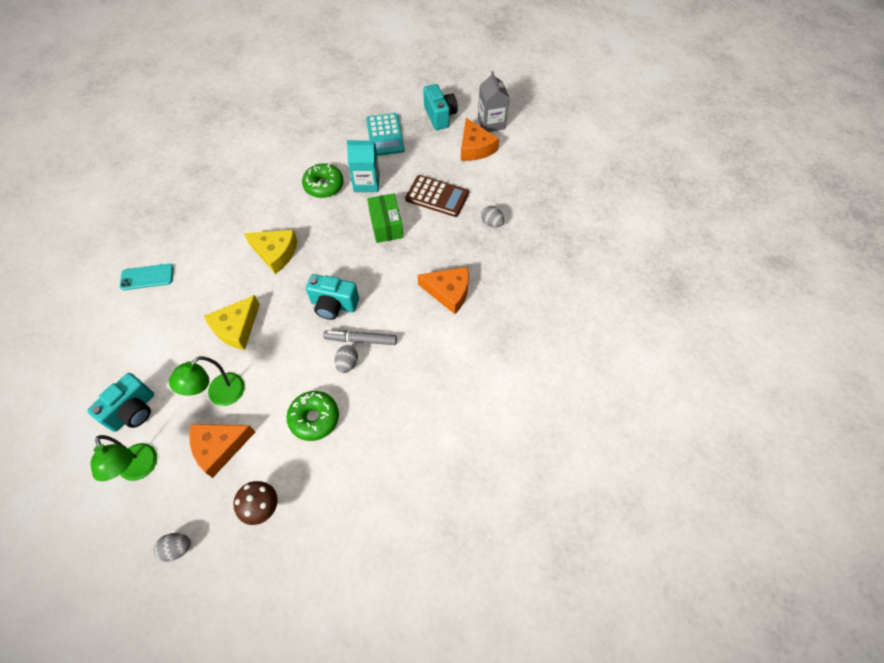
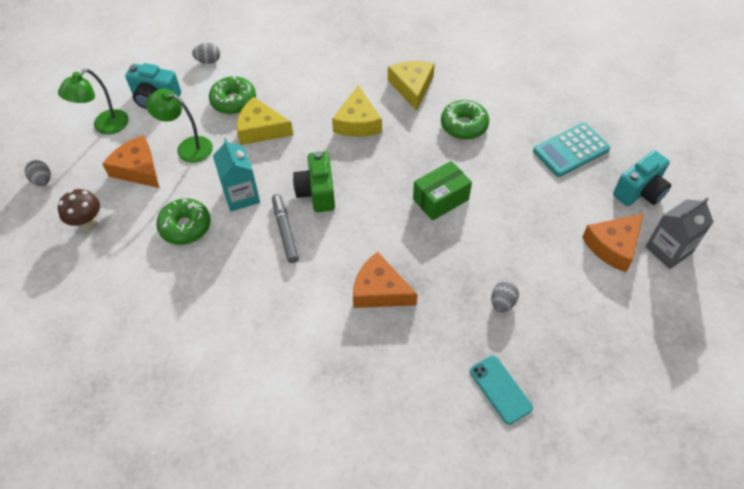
camera: 70 degrees right, 5 degrees down
(147, 277) = (288, 47): turquoise phone -> turquoise phone (500, 389)
(186, 341) = (233, 101): none -> green donut
(262, 203) = (412, 87): none -> yellow cheese
(334, 305) = (317, 192): turquoise camera -> green camera
(347, 363) = (253, 230): grey egg -> grey egg (208, 61)
(366, 183) = (490, 160): turquoise carton -> turquoise carton (241, 196)
(437, 196) = (510, 232): brown calculator -> none
(448, 292) = (379, 290): orange cheese -> orange cheese turned 120 degrees clockwise

